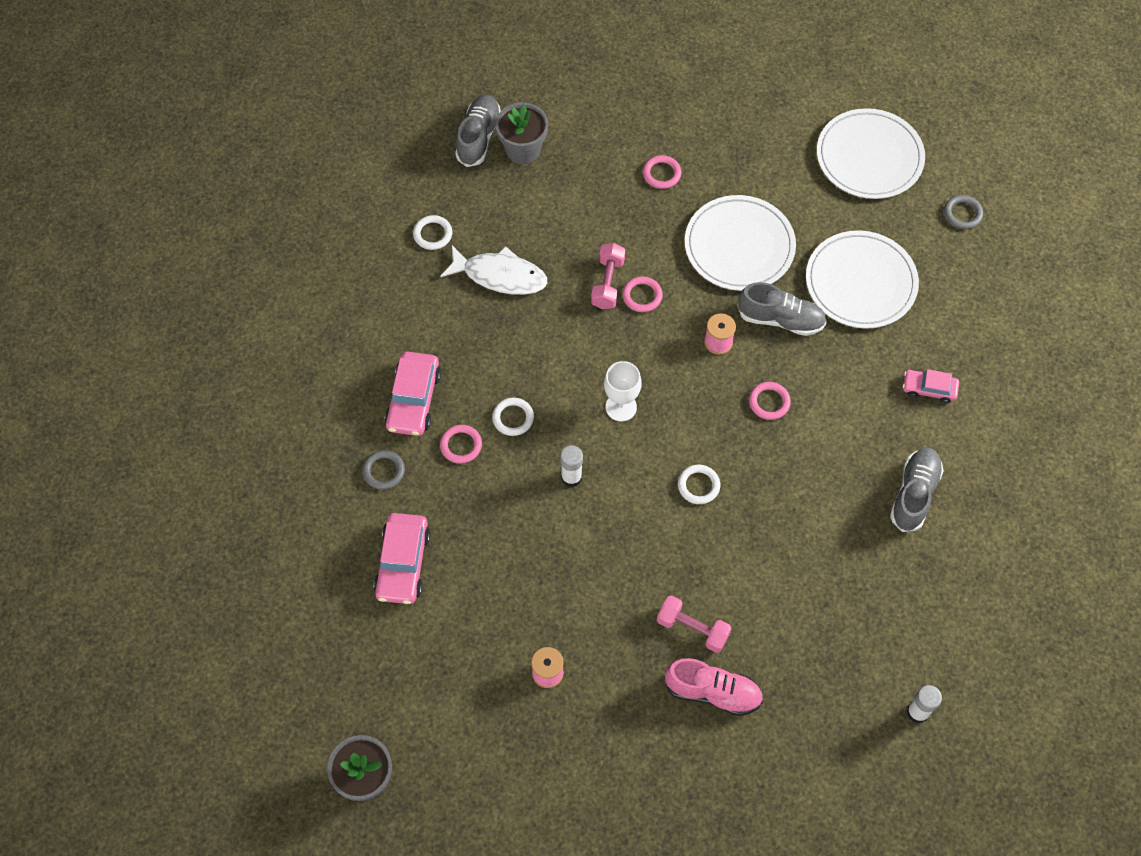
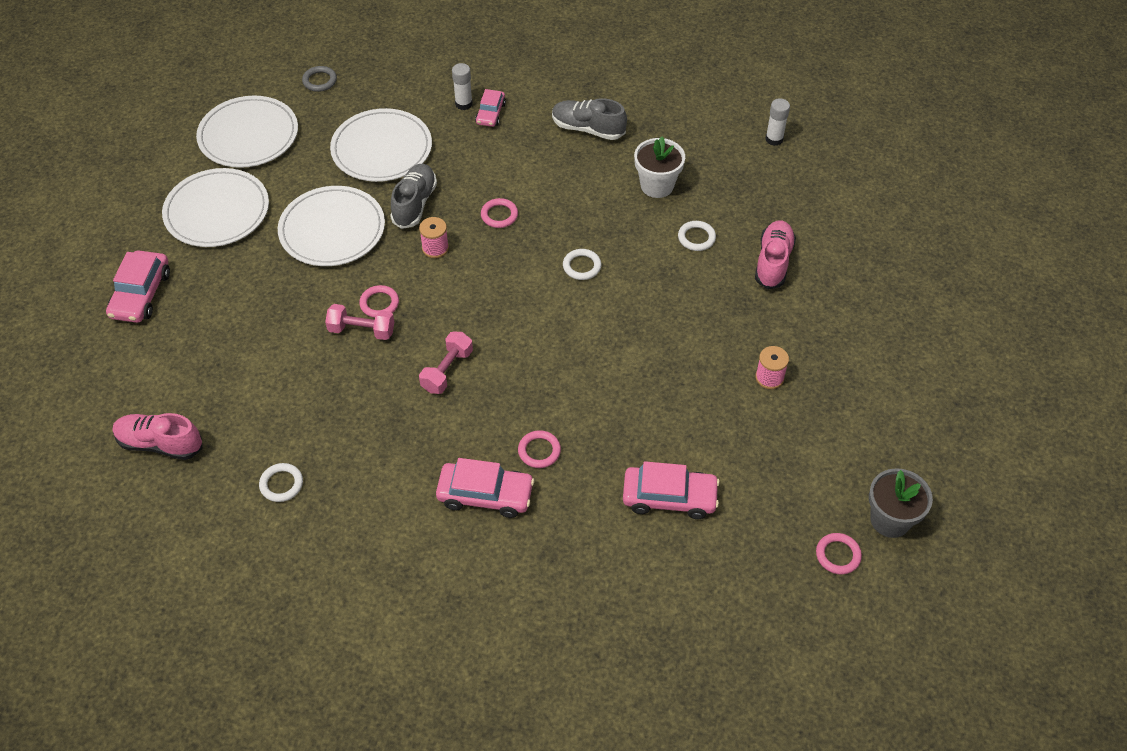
camera: 90 degrees left, 10 degrees down
(384, 471) = (568, 519): grey ring -> none
(478, 137) = (160, 444): grey shoe -> pink shoe
(500, 276) = (342, 421): white fish -> none
(513, 418) = (509, 407): white ring -> white ring (696, 238)
(523, 150) = (185, 402): grey flower pot -> none
(571, 477) = (574, 360): white glue stick -> white glue stick (463, 104)
(621, 407) = (500, 321): white goblet -> none
(648, 97) = (141, 294): none -> pink car
(661, 174) = (239, 286): pink ring -> pink ring (838, 555)
(692, 628) = (718, 274): pink dumbbell -> pink dumbbell (447, 370)
(758, 143) = (217, 211): none -> white plate
(826, 568) = (657, 185): none -> white flower pot

